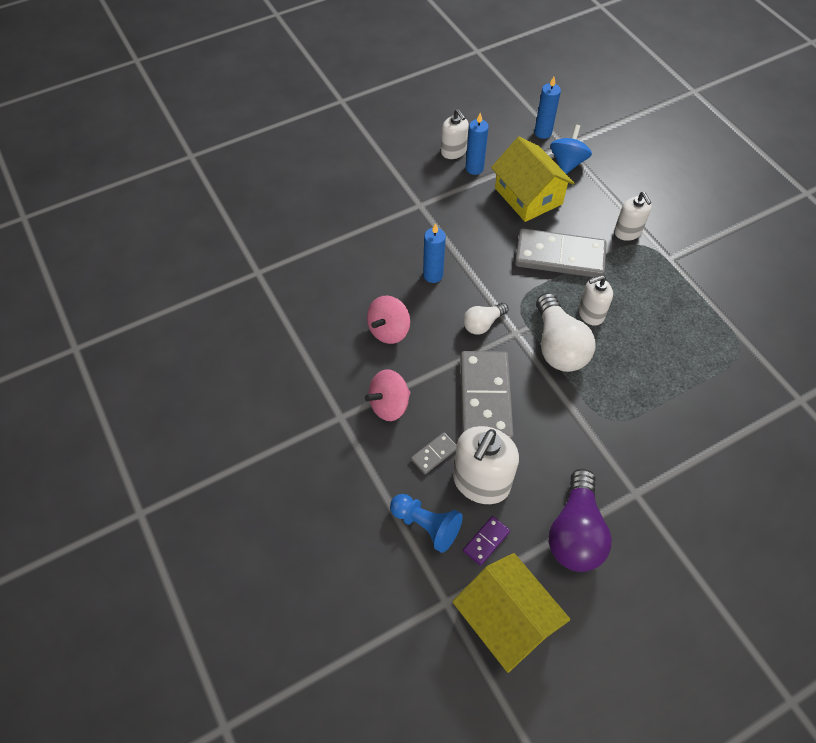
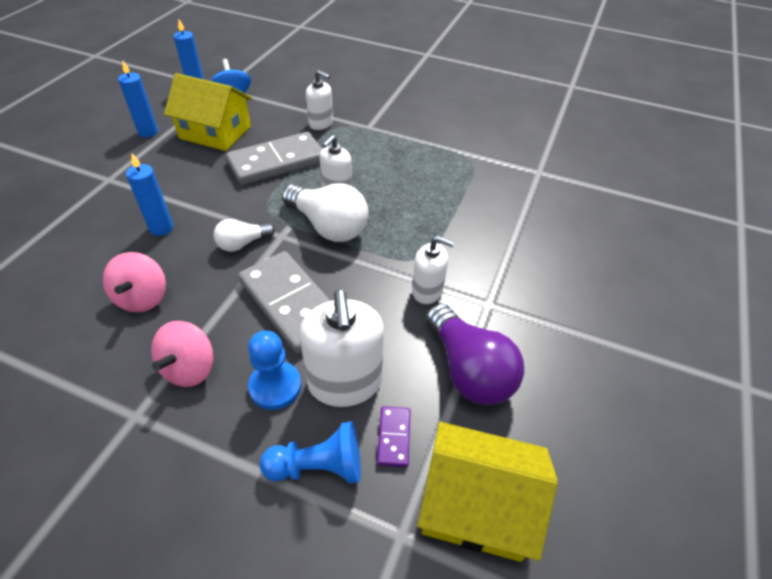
camera: 40 degrees left, 10 degrees down
(434, 454) = (275, 386): grey domino -> blue pawn
(453, 151) = (118, 128): white soap dispenser -> white soap dispenser (427, 291)
(483, 324) = (243, 243): white light bulb -> white light bulb turned 45 degrees clockwise

